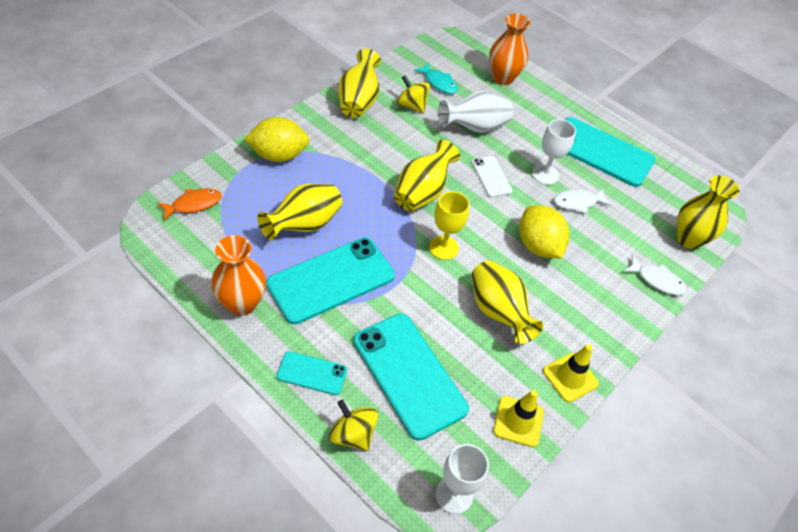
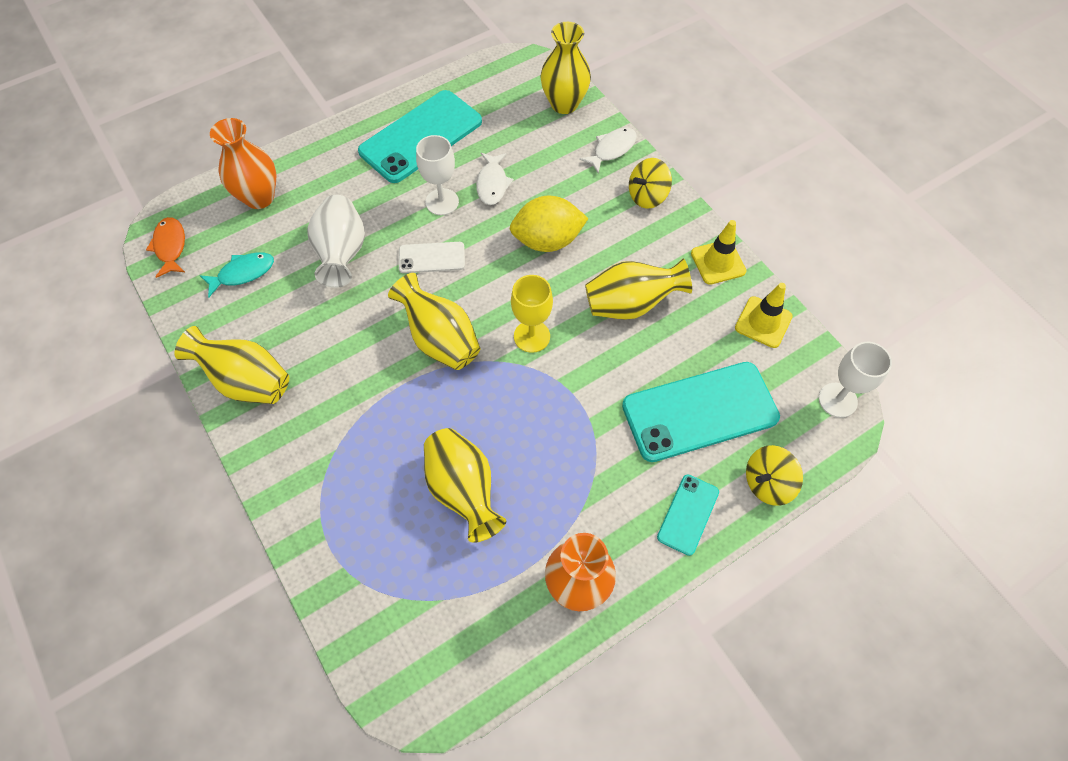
camera: 70 degrees left, 10 degrees up
(194, 204) = (392, 637): orange fish -> orange fish (170, 246)
(278, 155) = (325, 506): yellow lemon -> none
(331, 280) = (558, 471): turquoise phone -> none
(411, 106) = (278, 316): yellow spinning top -> yellow spinning top (647, 196)

